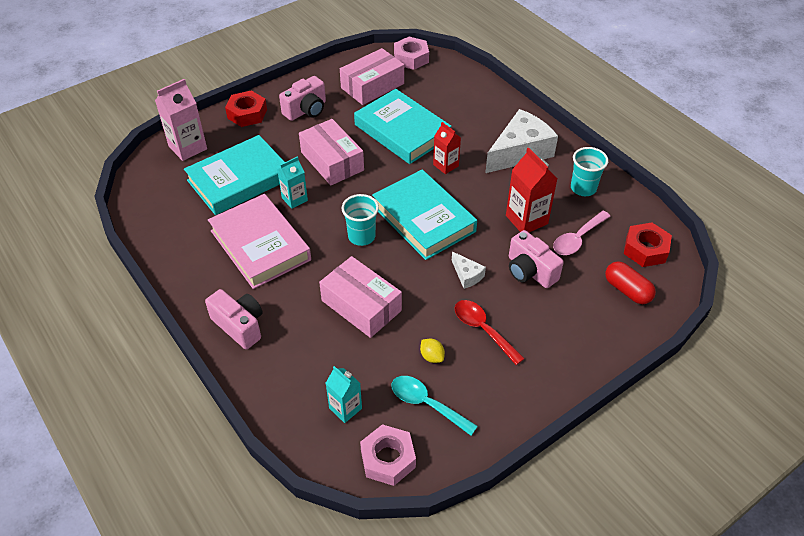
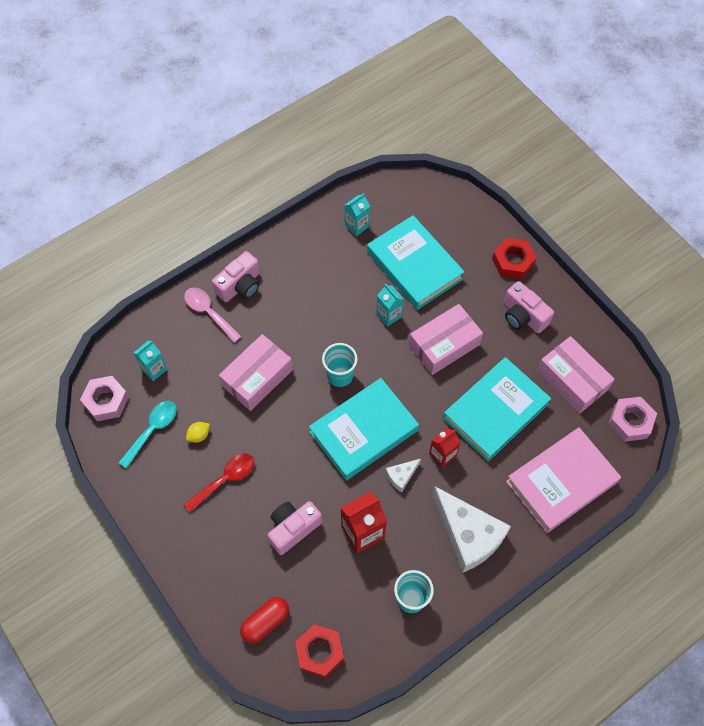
camera: 90 degrees right, 15 degrees up
(179, 223) = (357, 226): none -> turquoise carton
(188, 148) = (457, 217): pink carton -> none
(260, 245) = (330, 292): pink book -> pink book (561, 482)
(467, 275) = (289, 469): white cheese -> white cheese (401, 476)
(577, 239) = (335, 582): pink spoon -> pink spoon (209, 312)

